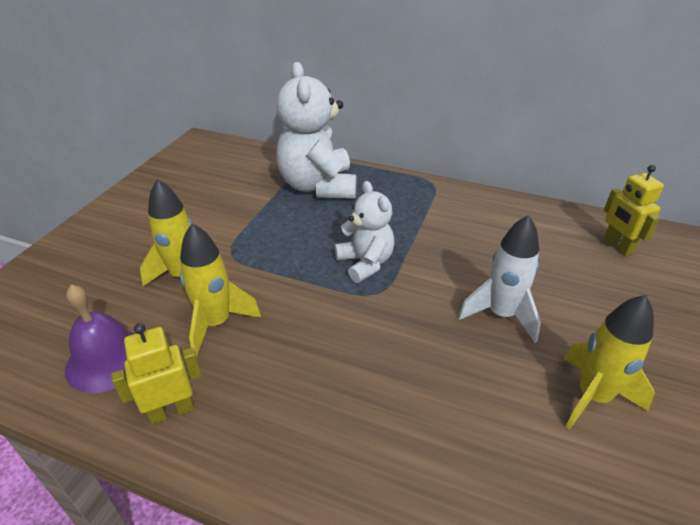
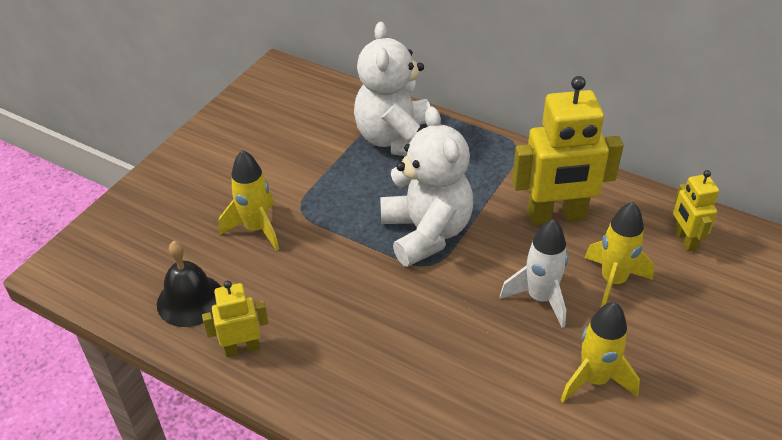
camera: 10 degrees right, 5 degrees up
(107, 360) = (190, 300): purple bell -> black bell
(216, 323) = (282, 278): yellow rocket -> yellow rocket (613, 281)
(365, 263) = (426, 233): white teddy bear -> white teddy bear, size x1.67
(489, 237) = (556, 217): none -> yellow robot

